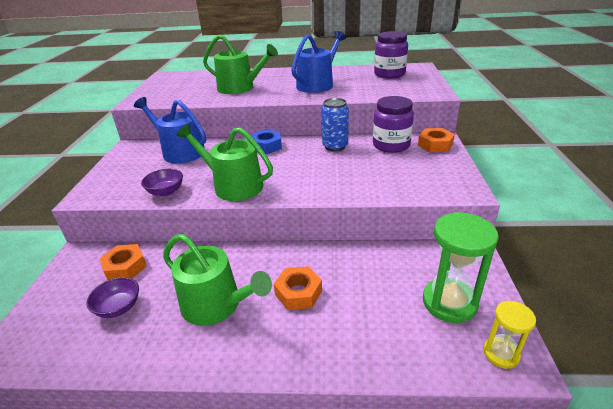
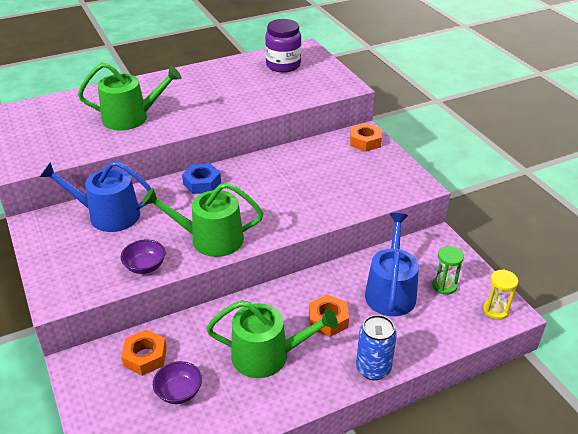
camera: 30 degrees left, 5 degrees up
(318, 84) = (218, 95): blue watering can -> blue watering can (391, 291)
(335, 146) = (273, 166): blue can -> blue can (373, 369)
(391, 145) = (326, 151): purple jar -> none
(449, 302) = (444, 286): green hourglass -> green hourglass, size x0.56

